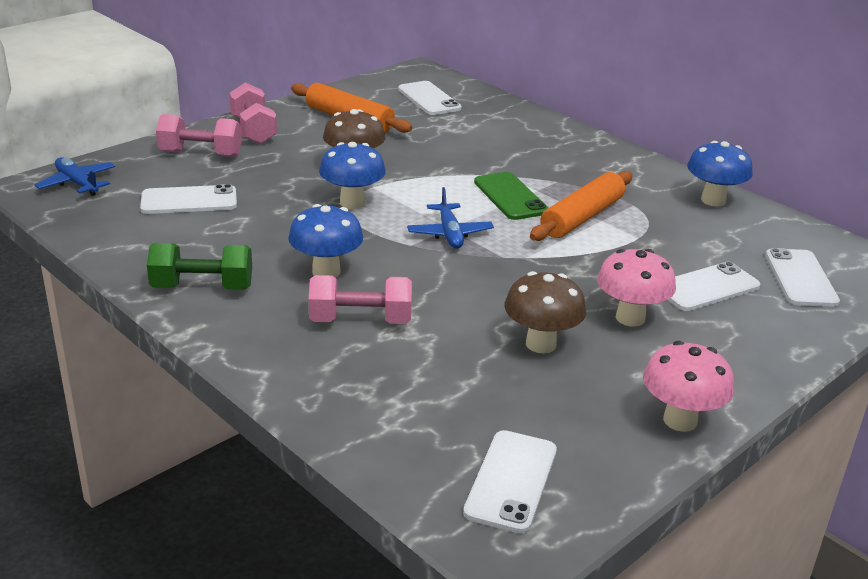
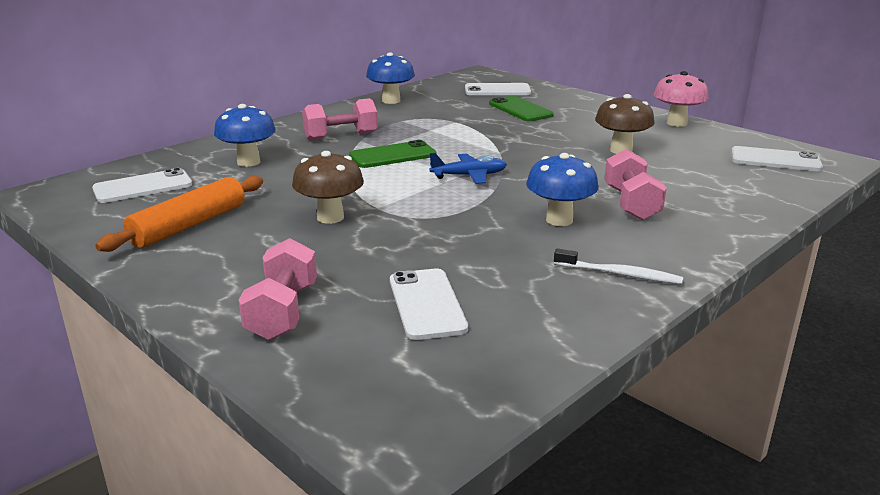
camera: 90 degrees left, 5 degrees down
(77, 183) = (384, 403): blue plane -> none
(202, 287) = (620, 274): green dumbbell -> white toothbrush
(253, 130) = (208, 282): pink dumbbell -> pink dumbbell (341, 136)
(352, 203) = (416, 215): blue mushroom -> blue mushroom (248, 162)
(582, 217) = (427, 135): orange rolling pin -> none
(630, 318) = (571, 128): pink mushroom -> none
(707, 287) = (520, 109): white phone -> green phone

